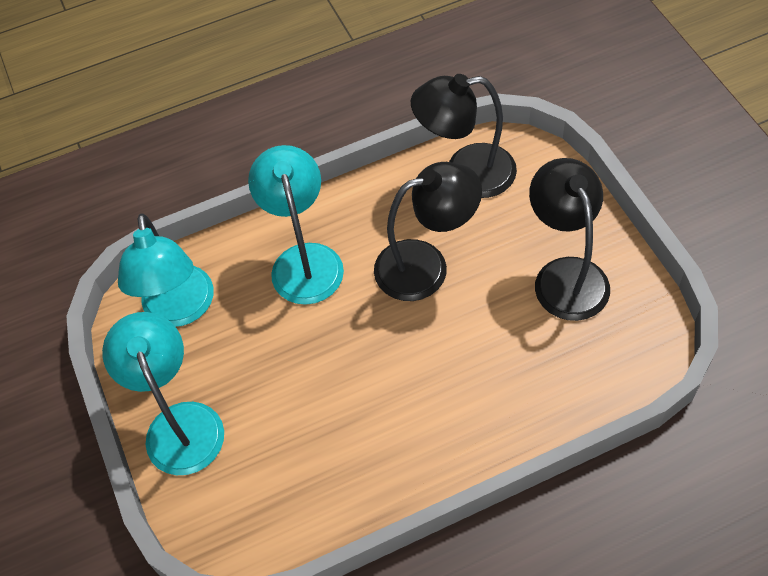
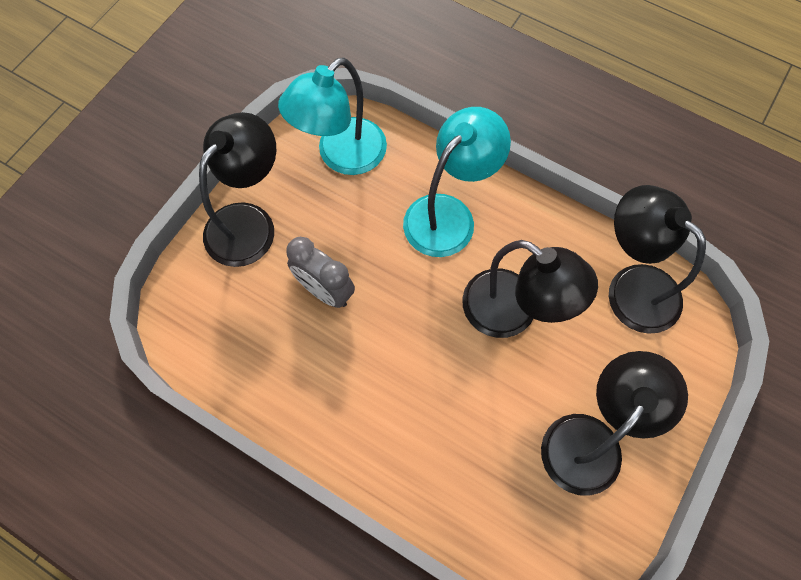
camera: 50 degrees right, 10 degrees up
(180, 423) = (249, 222): turquoise lamp -> black lamp
(297, 396) = (325, 291): none -> grey clock

